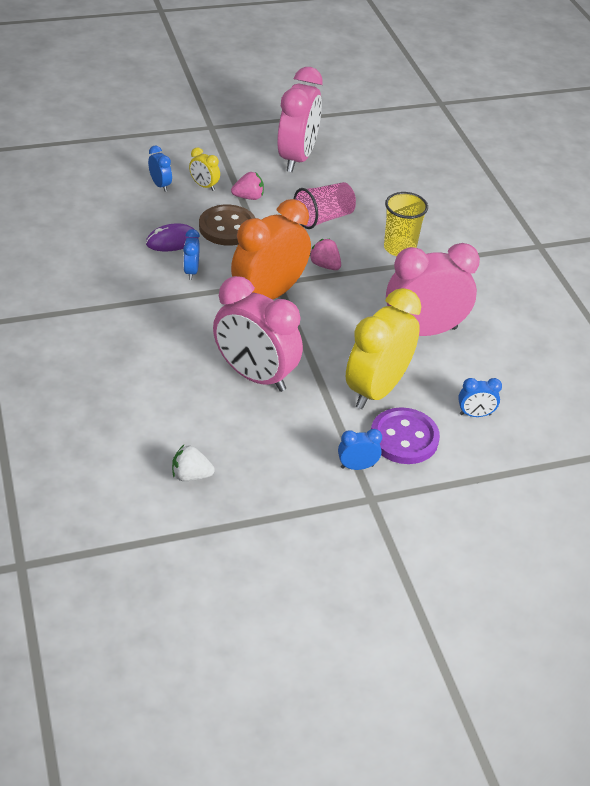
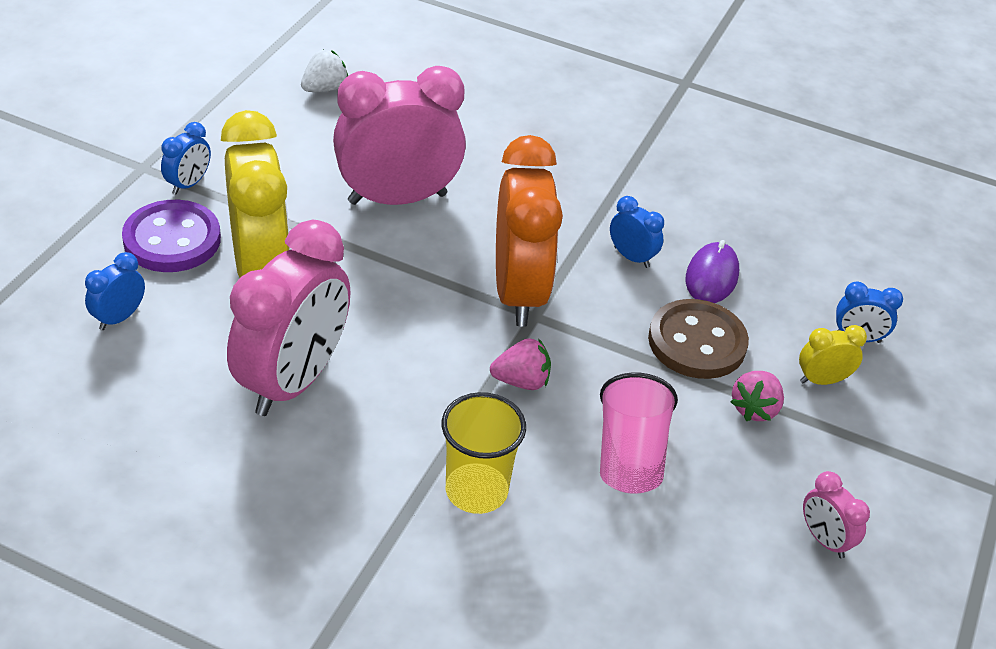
camera: 130 degrees right, 0 degrees up
(297, 158) = (824, 540): pink clock -> pink clock, size x0.43

